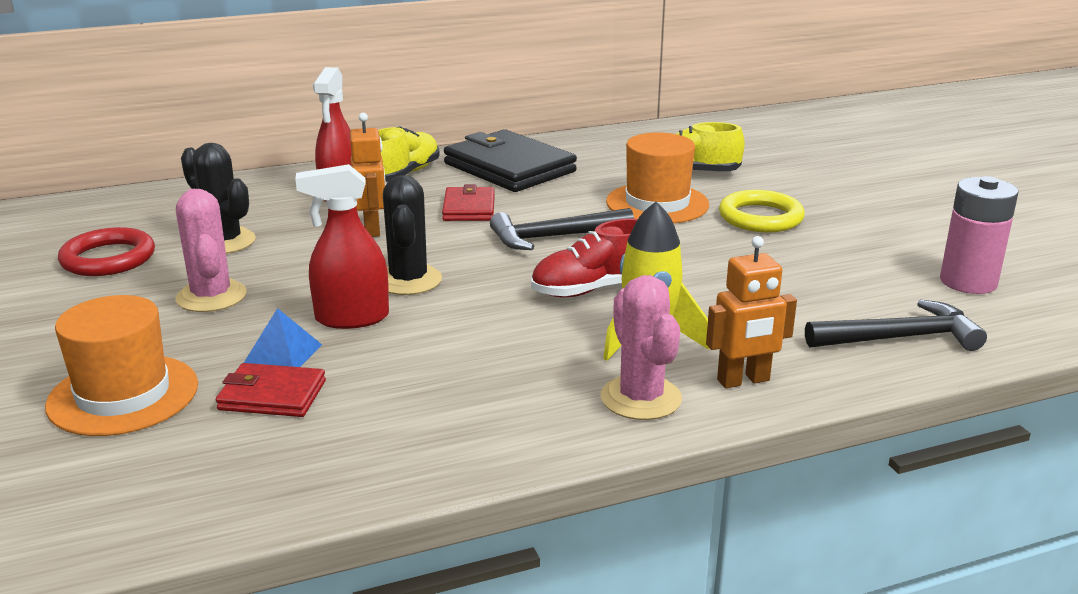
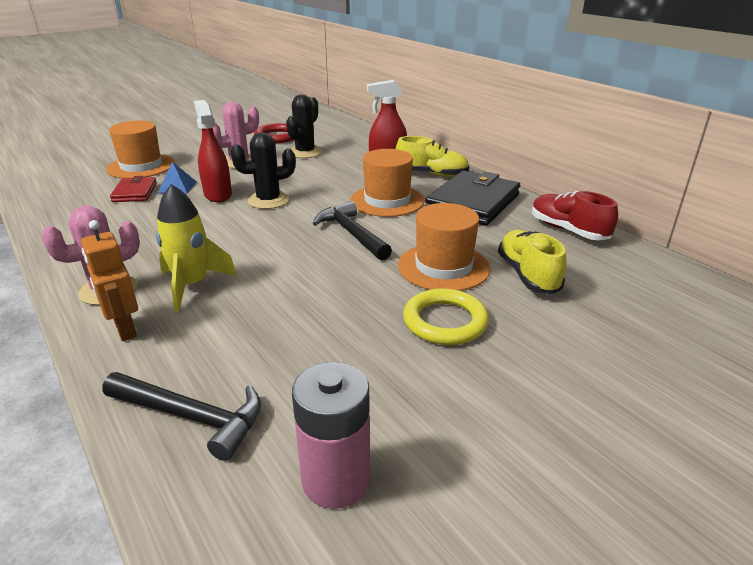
camera: 75 degrees right, 5 degrees up
(372, 229) = (338, 180): orange robot -> none
(469, 208) = (387, 201): red wallet -> orange hat
(592, 289) = (268, 257): red shoe -> red shoe (568, 230)
(900, 338) = (192, 417): black hammer -> black hammer turned 45 degrees counterclockwise

